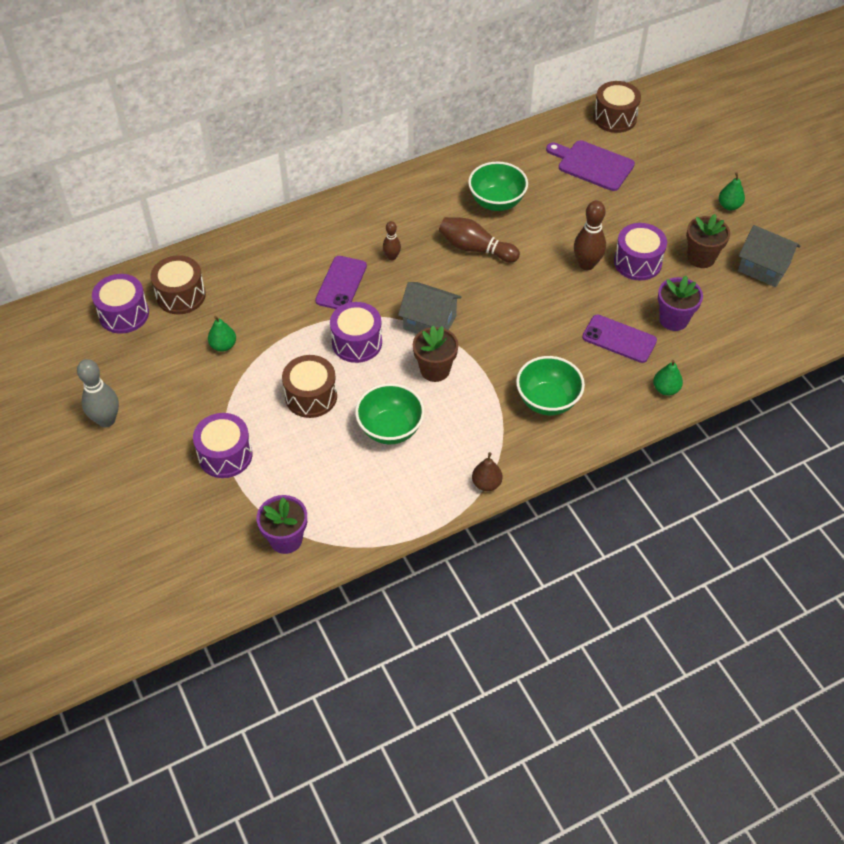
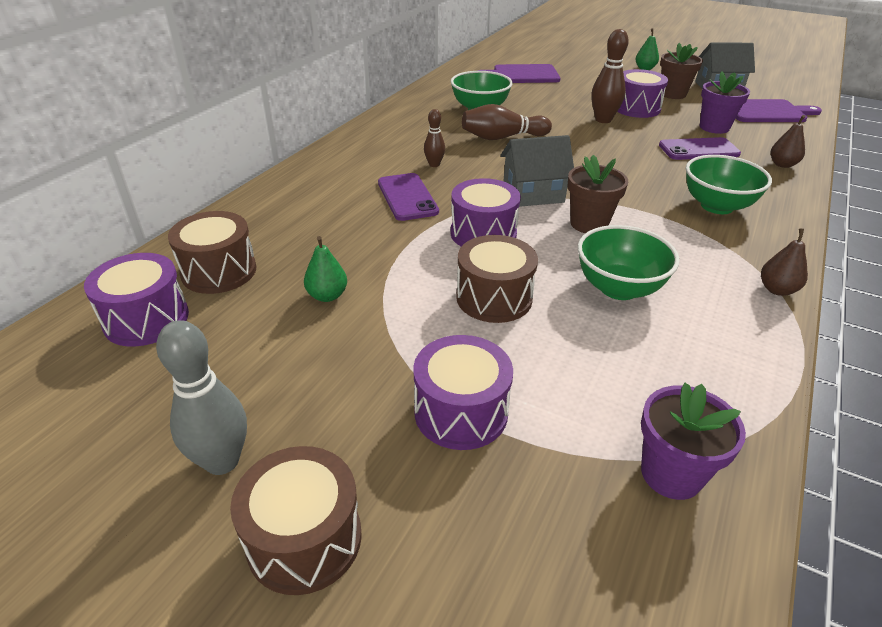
camera: 35 degrees left, 15 degrees down
(615, 118) = (502, 53): brown drum -> brown drum (304, 539)
(665, 389) = (782, 164): green pear -> brown pear
(757, 323) = (767, 112): none -> purple cutting board

